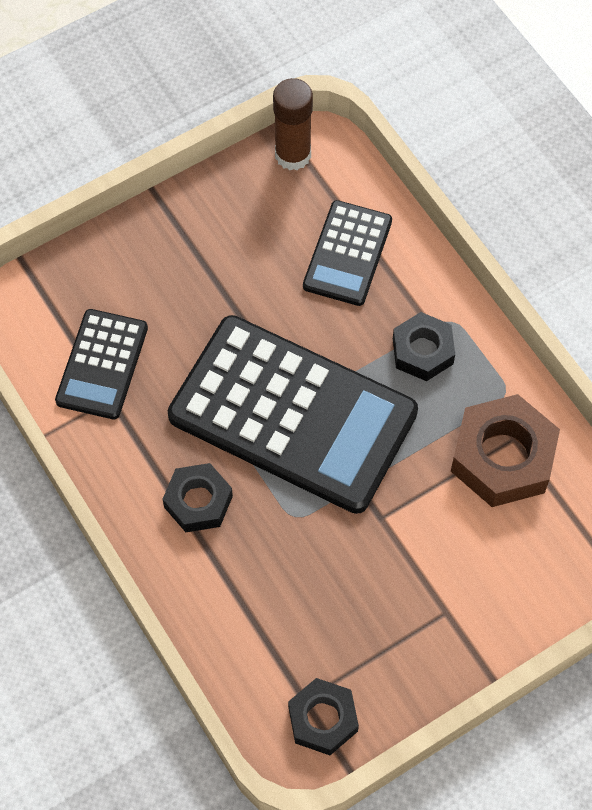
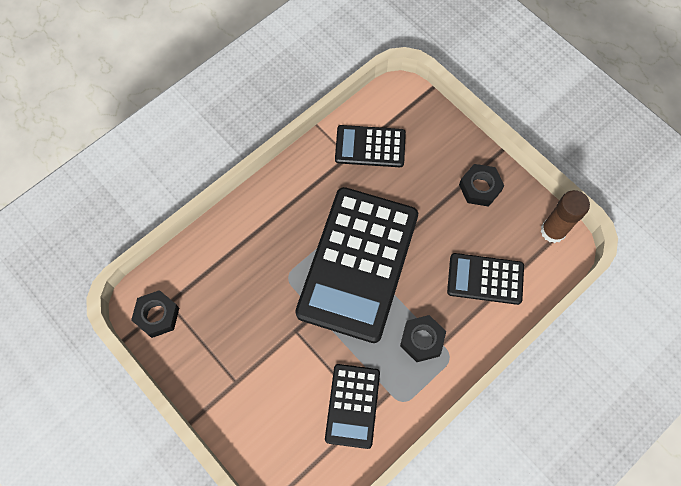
camera: 80 degrees right, 5 degrees up
(198, 501) = (288, 218): black nut -> black nut (480, 188)
(503, 457) = (352, 406): brown nut -> black calculator

